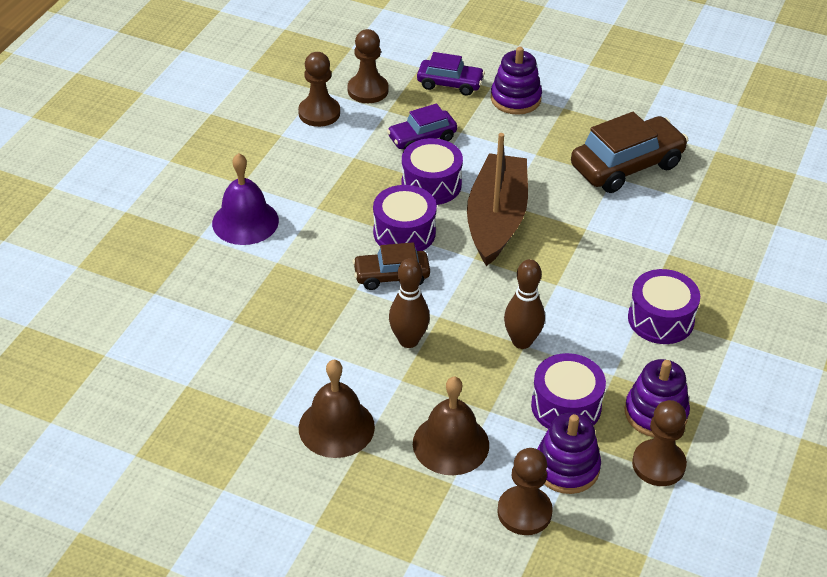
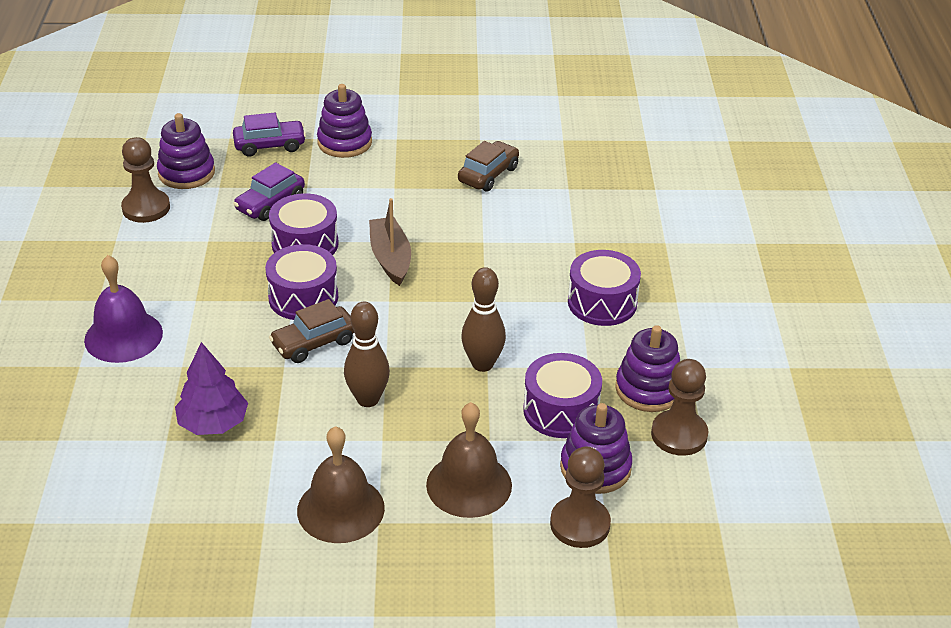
camera: 25 degrees left, 5 degrees down
(276, 319) = (213, 423): none -> purple tree
(368, 90) = (186, 173): brown pawn -> purple stacking toy
(496, 219) = (390, 258): brown boat -> brown boat, size x0.60
(626, 166) = (488, 175): brown car -> brown car, size x0.60

